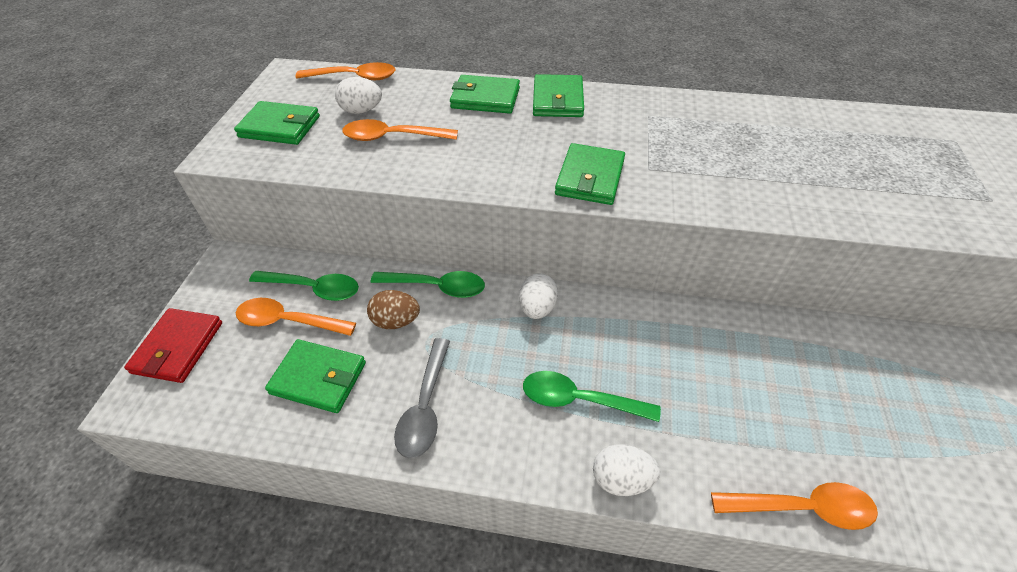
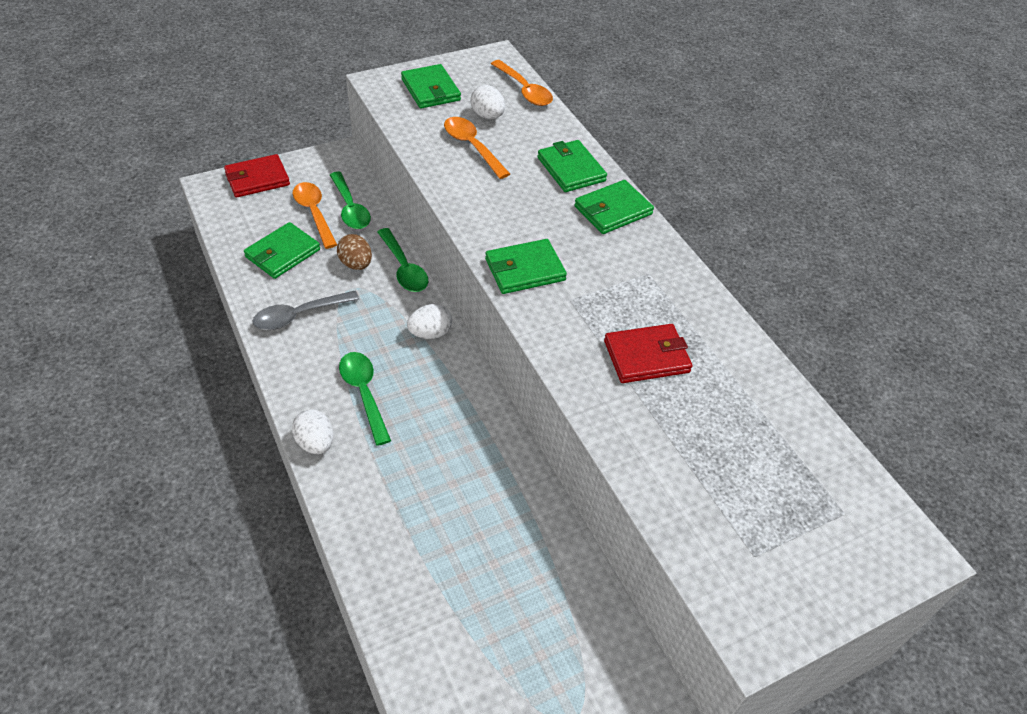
camera: 50 degrees right, 0 degrees up
(318, 378) = (283, 253): green wallet -> green wallet turned 60 degrees clockwise
(746, 158) = (646, 356): none -> red wallet
(801, 507) = (363, 557): orange spoon -> none

